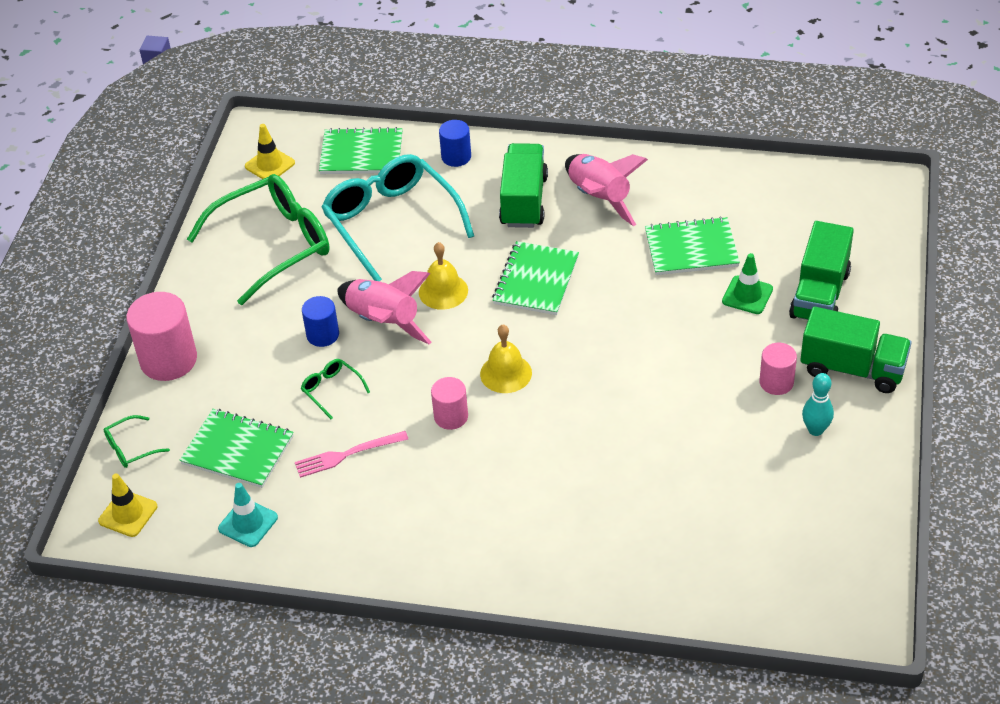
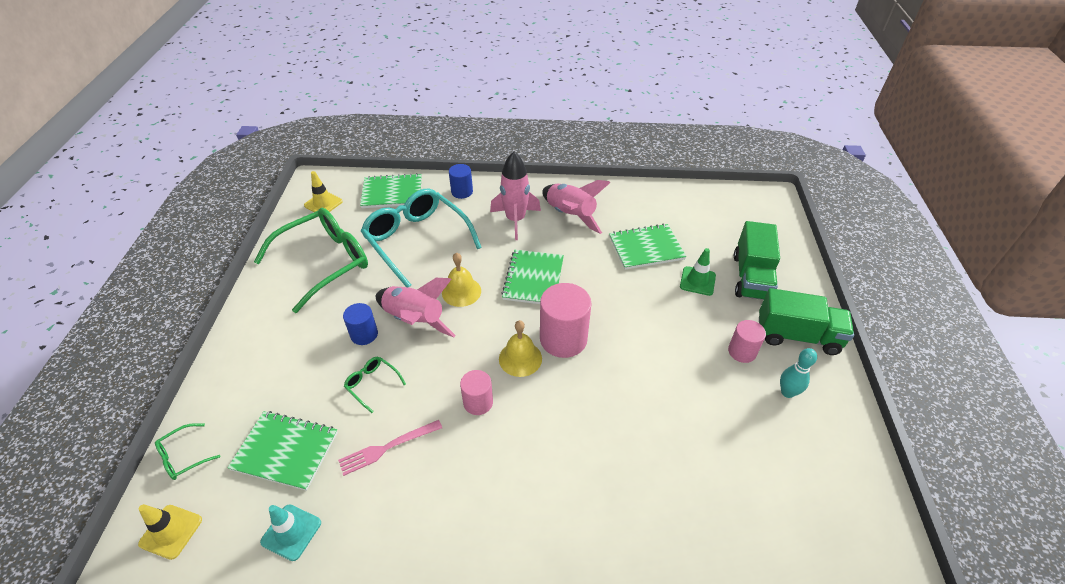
camera: 10 degrees left, 0 degrees up
(168, 360) = (229, 366): pink cylinder -> pink cylinder (563, 339)
(524, 201) = (515, 220): green truck -> pink rocket

